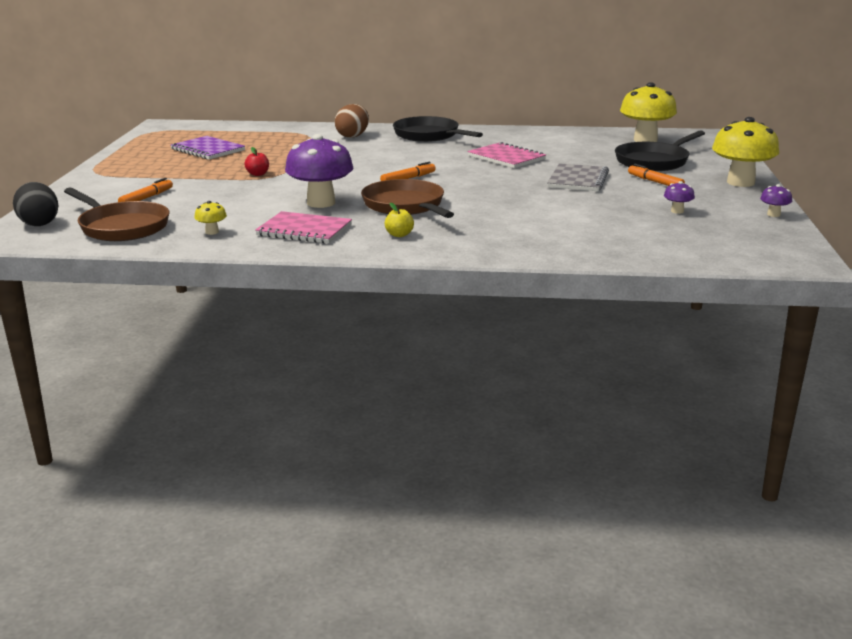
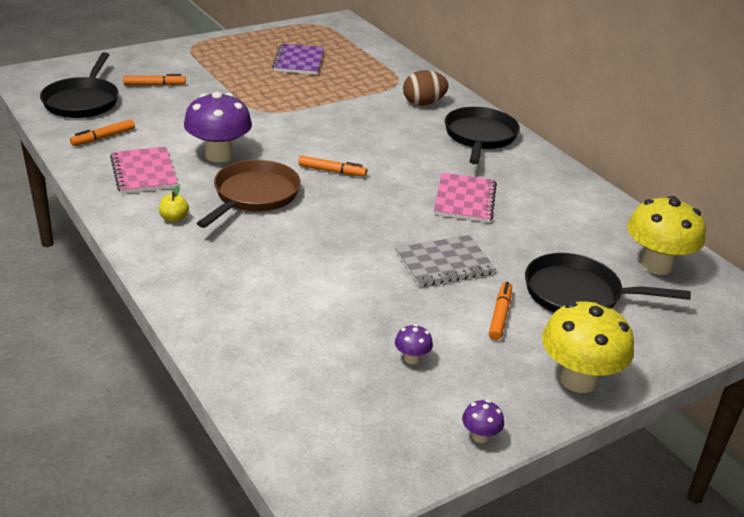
camera: 50 degrees right, 10 degrees up
(39, 223) = (63, 72): black egg -> none
(121, 227) = (83, 101): brown pan -> black pan
(212, 232) = (103, 137): yellow mushroom -> orange marker
(258, 174) = (261, 103): red apple -> none

